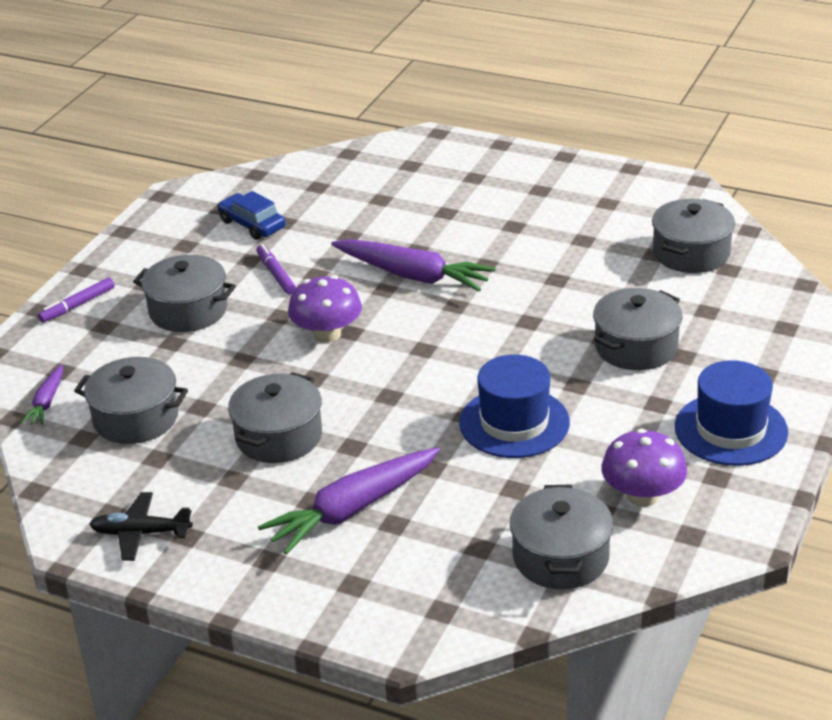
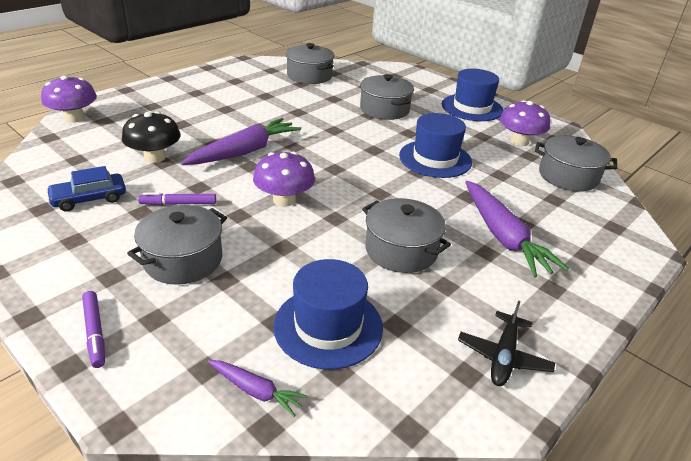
camera: 75 degrees left, 0 degrees up
(136, 418) = (328, 326): grey pot -> blue hat
(355, 226) = (155, 157): none -> black mushroom
(400, 147) = (74, 118): none -> purple mushroom

